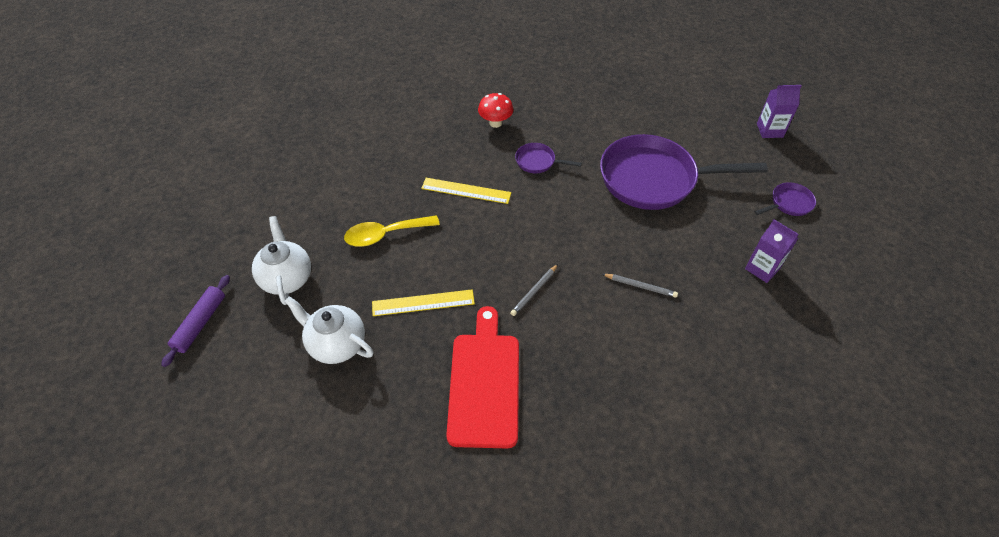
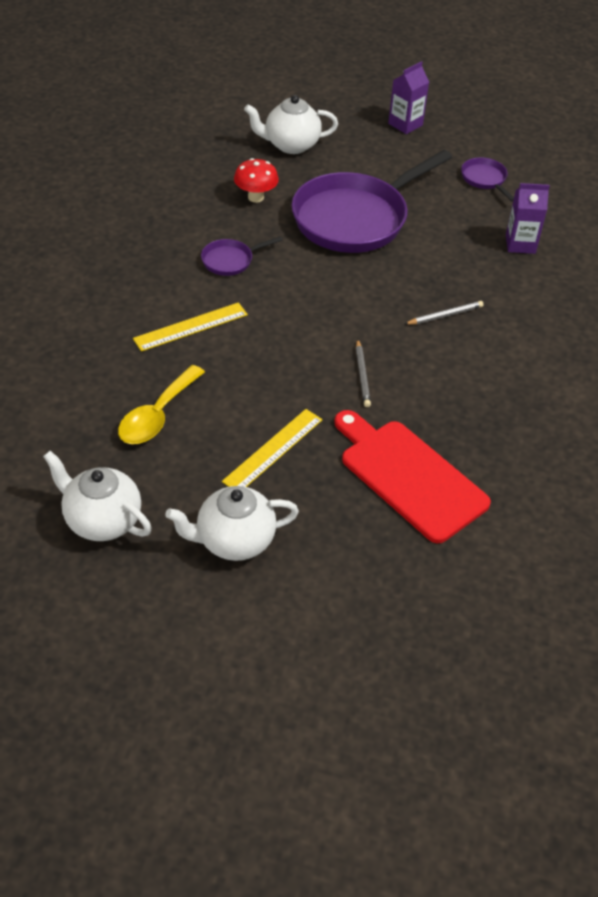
camera: 45 degrees left, 5 degrees down
(200, 323) = (59, 625): purple rolling pin -> none
(495, 123) = (142, 246): red mushroom -> red mushroom (256, 197)
(665, 104) = (290, 145): none -> white teapot
(789, 203) = (485, 179): purple pan -> purple pan turned 45 degrees counterclockwise

